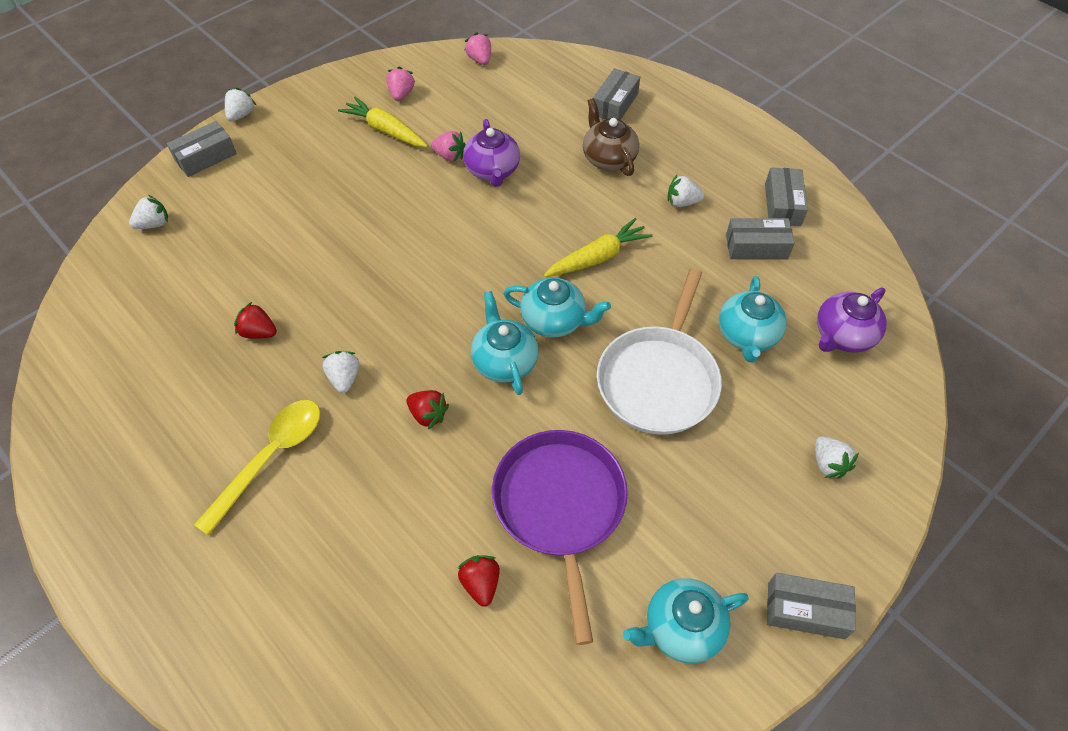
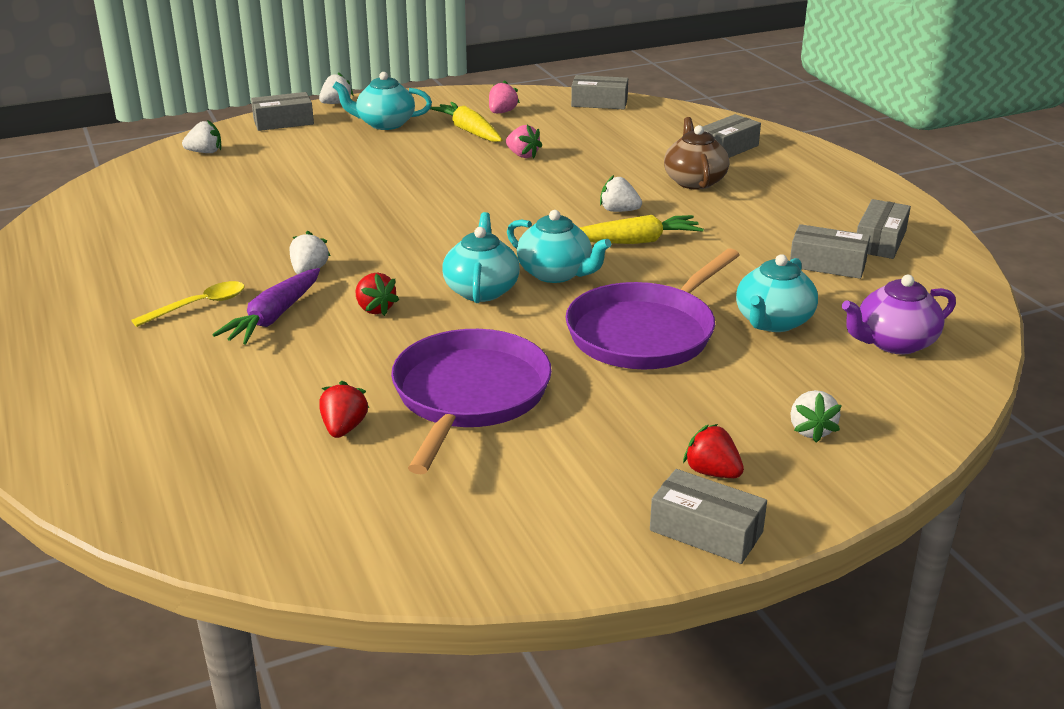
camera: 20 degrees right, 25 degrees down
(259, 332) = (249, 229): red strawberry -> red strawberry (712, 472)
(271, 458) = (199, 306): yellow spoon -> yellow spoon, size x0.65
(346, 453) = (273, 317): none -> purple carrot
(480, 60) = (599, 103): pink strawberry -> grey box
(492, 171) = (561, 170): purple teapot -> none
(659, 380) = (645, 333): white pan -> purple pan
(681, 628) = (544, 509): turquoise teapot -> turquoise teapot (384, 124)
(682, 202) = (759, 221): white strawberry -> white strawberry (619, 211)

